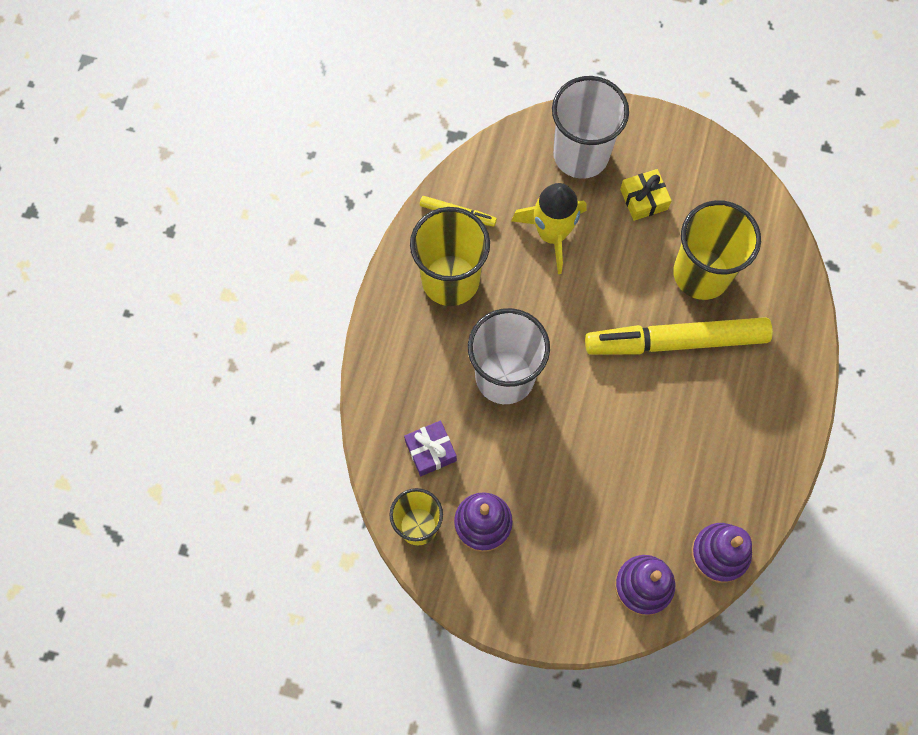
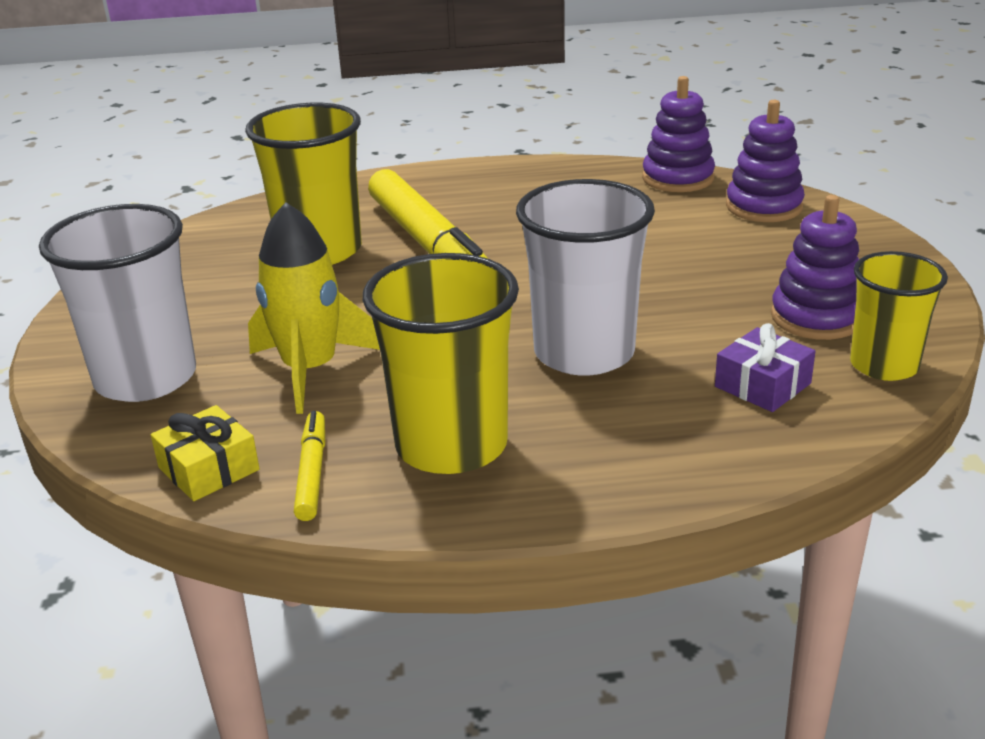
camera: 110 degrees left, 40 degrees down
(644, 199) = (215, 311): yellow gift -> yellow gift (209, 469)

